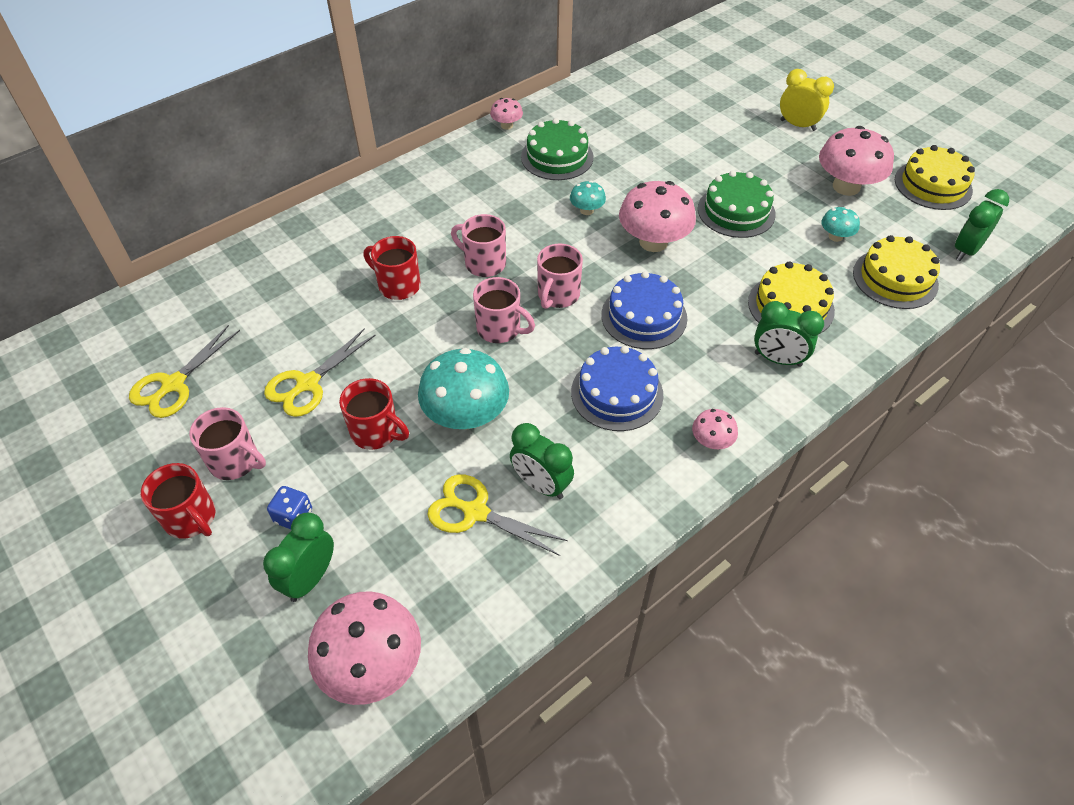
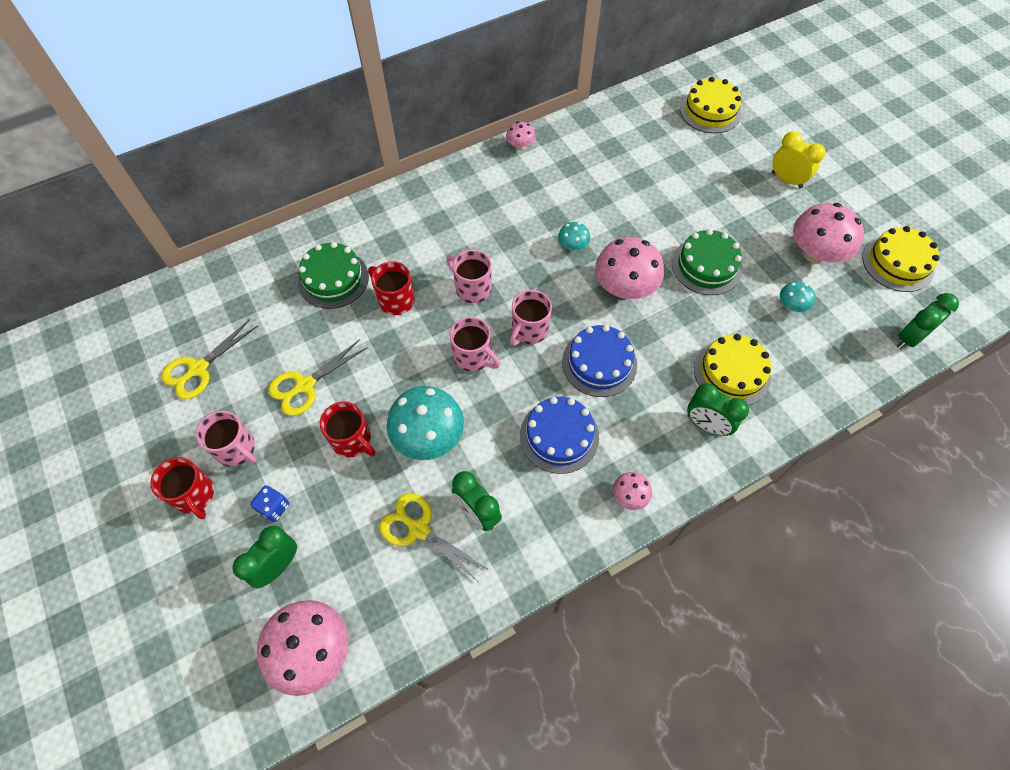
camera: 10 degrees right, 10 degrees up
(557, 157) = (558, 186): green cake -> green cake (333, 279)
(895, 278) = (834, 358): yellow cake -> yellow cake (710, 111)

